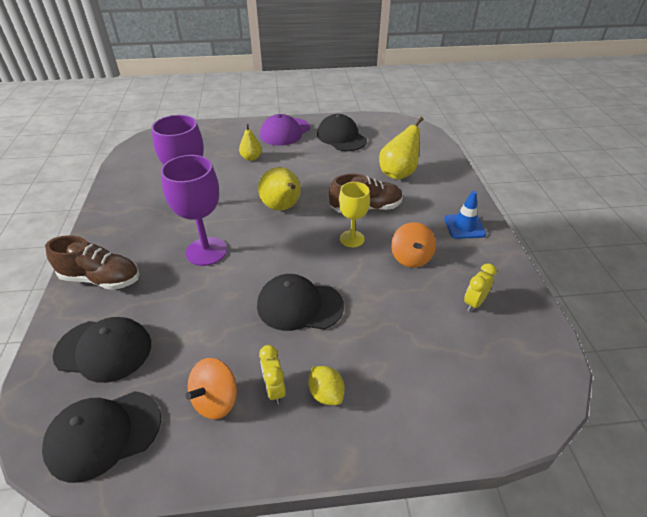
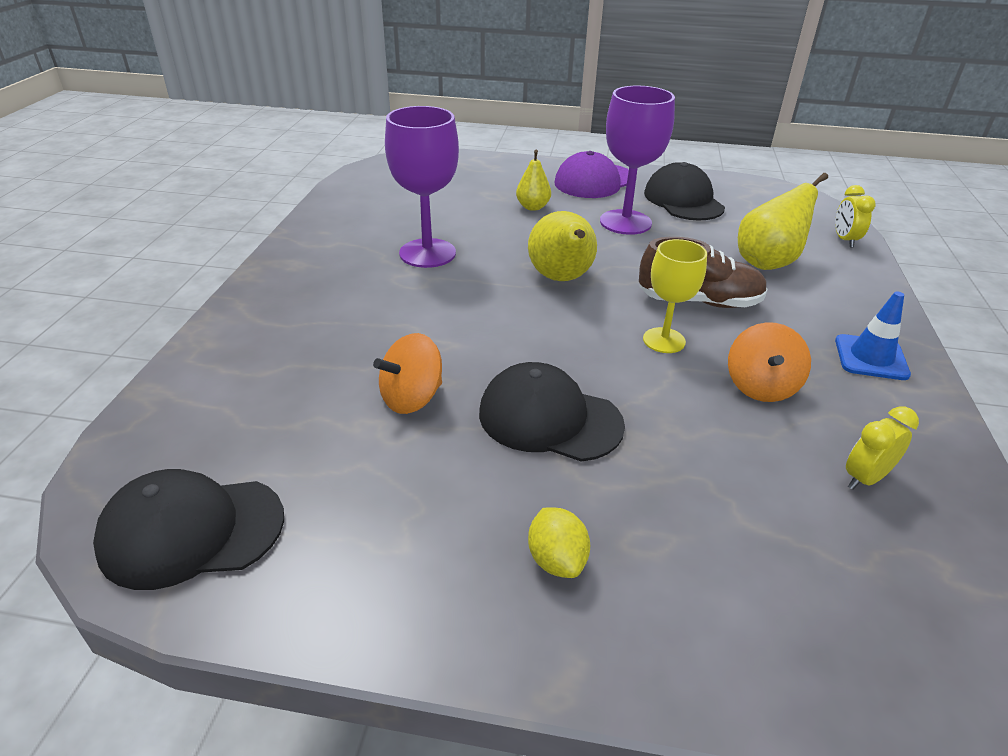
camera: 15 degrees right, 5 degrees down
(101, 279) = (264, 323): brown shoe -> none
(104, 350) = (234, 416): black cap -> none
(206, 251) = (426, 316): purple goblet -> purple goblet (625, 222)
(215, 400) = (373, 525): orange spinning top -> orange spinning top (412, 398)
(274, 389) = (472, 532): yellow clock -> yellow clock (844, 240)

